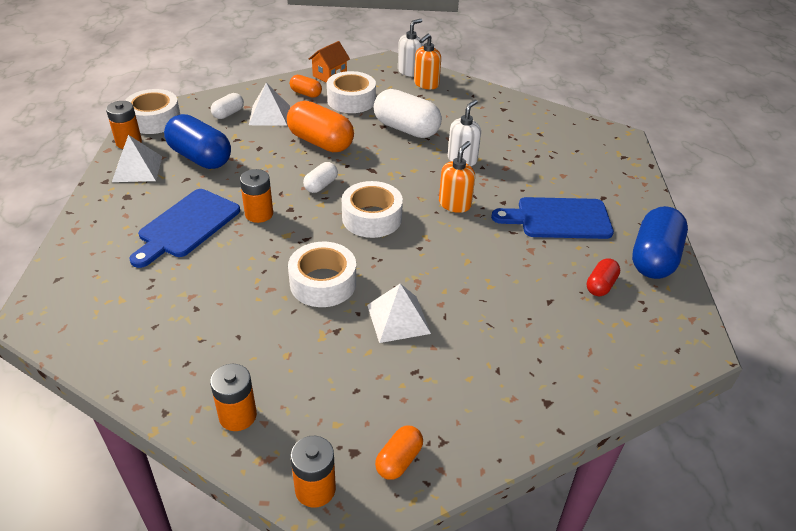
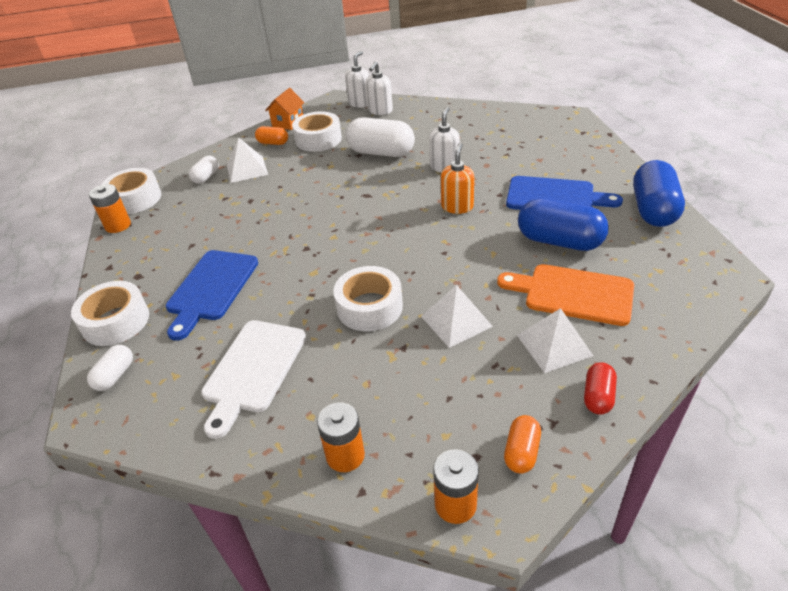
camera: 10 degrees left, 0 degrees up
(137, 169) = (137, 248): white pyramid -> white pyramid (554, 345)
(191, 313) = (253, 370): none -> white cutting board
(200, 157) = (196, 222): blue capsule -> blue capsule (559, 241)
(259, 214) = (278, 260): orange battery -> none
(320, 142) = (307, 182): orange capsule -> none
(321, 185) = (325, 220): white capsule -> white capsule (115, 375)
(372, 218) = (387, 237): white tape -> white tape (116, 321)
(426, 84) = (380, 111): orange soap dispenser -> white soap dispenser
(525, 323) = (573, 294): none -> orange cutting board
(558, 219) = (555, 197): blue cutting board -> blue cutting board turned 150 degrees counterclockwise
(600, 285) = (620, 244): red capsule -> red capsule (598, 396)

